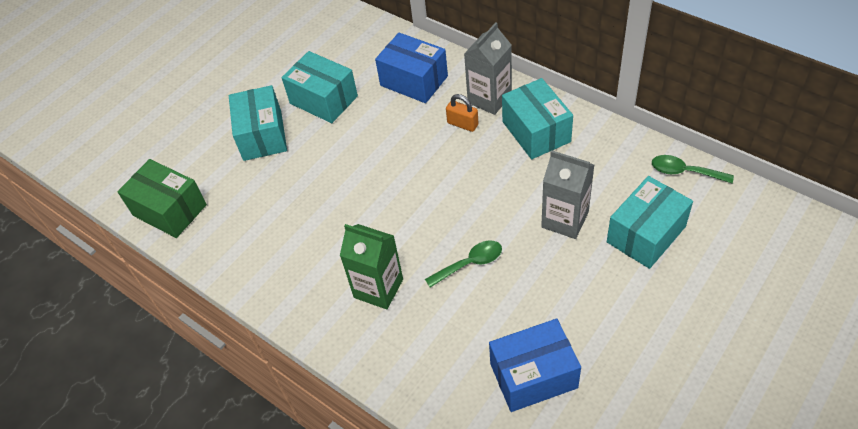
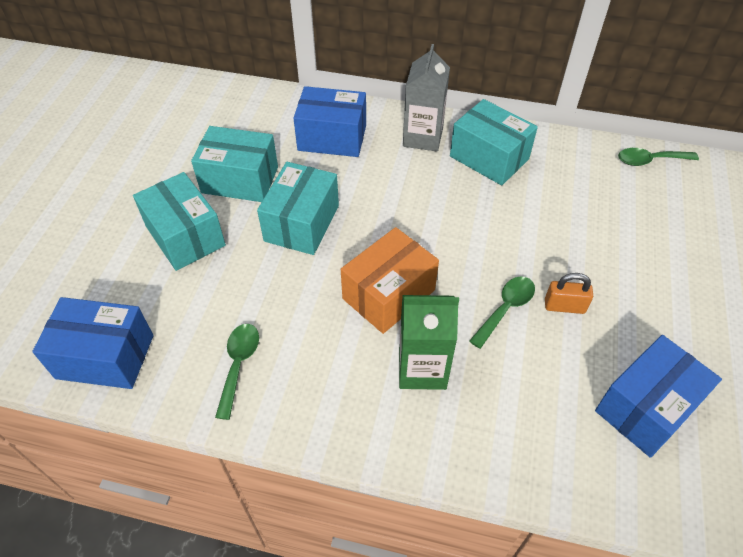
camera: 30 degrees left, 0 degrees up
(170, 210) = (105, 356): green box -> blue box
(252, 244) = (238, 365): none -> green spoon
(386, 224) = (389, 294): none -> orange box
(462, 124) = (410, 168): orange padlock -> orange padlock (564, 306)
(565, 219) = (572, 235): grey carton -> none
(646, 234) = (655, 227): turquoise box -> turquoise box (301, 223)

